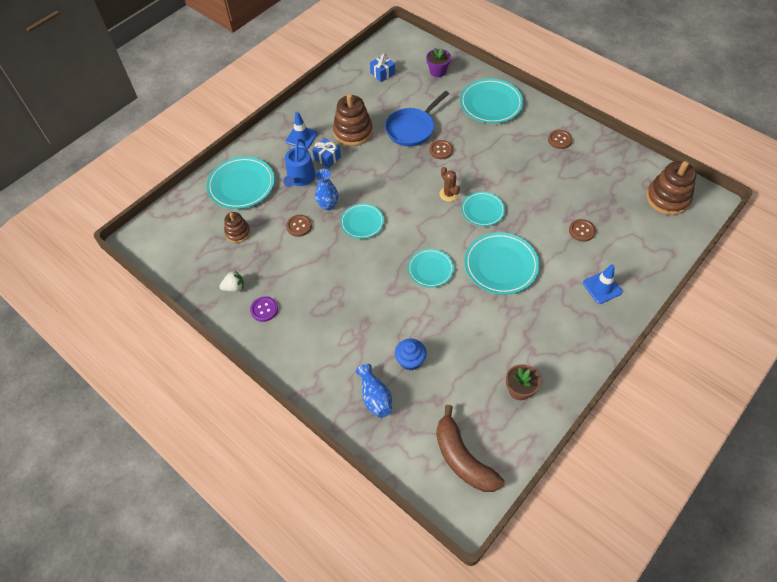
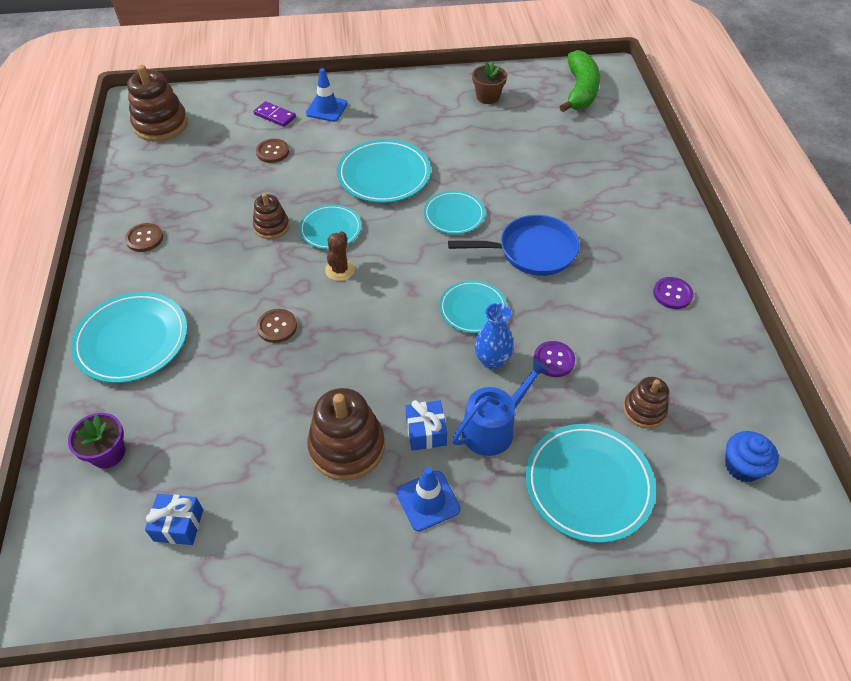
camera: 140 degrees left, 5 degrees down
(234, 287) = (694, 341): white strawberry -> none
(299, 226) = (553, 360): brown button -> purple button
(375, 397) = (615, 159): blue vase -> none
(410, 360) = (556, 163): blue cupcake -> blue cupcake (742, 466)
(412, 128) = (268, 385): blue pan -> blue pan (532, 251)
(463, 458) = (580, 90): brown banana -> green banana
(513, 190) = (271, 227): none -> brown stacking toy
(621, 256) = (275, 116): none -> purple domino

